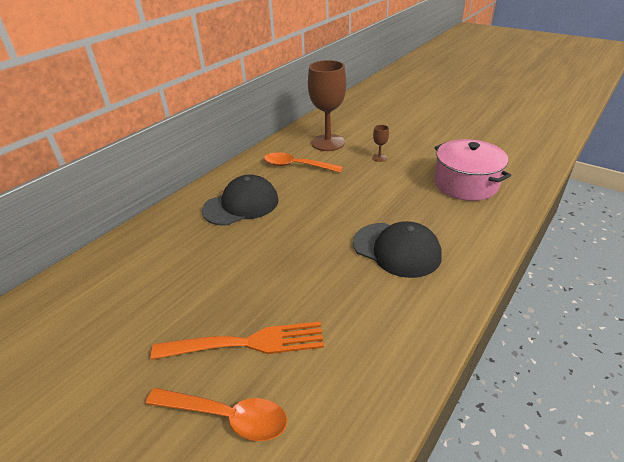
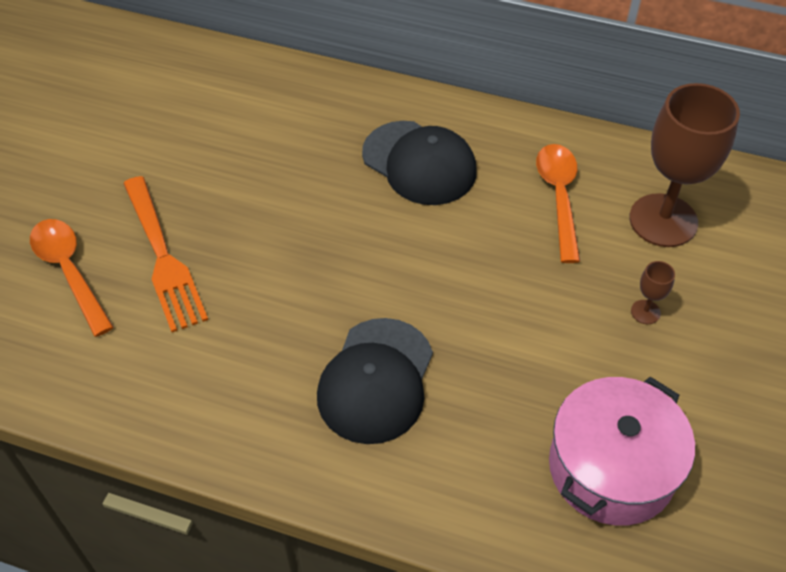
camera: 70 degrees right, 15 degrees up
(226, 416) = (70, 272): orange spoon -> orange spoon turned 150 degrees clockwise

